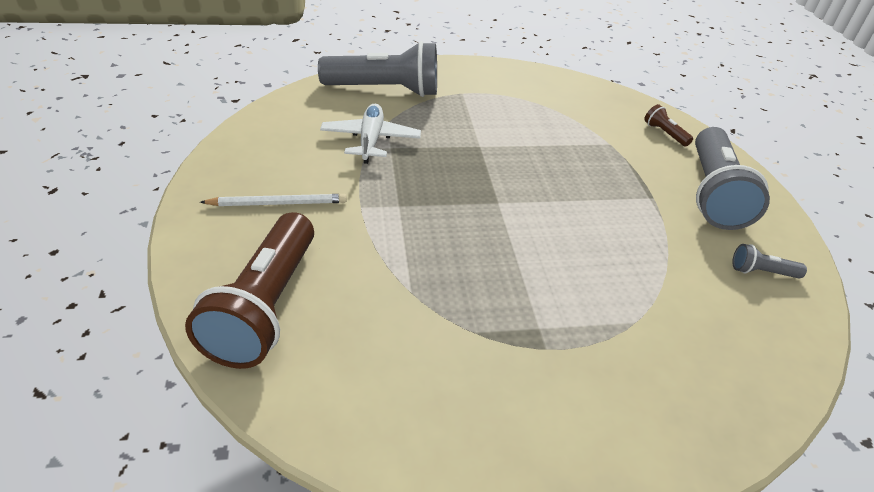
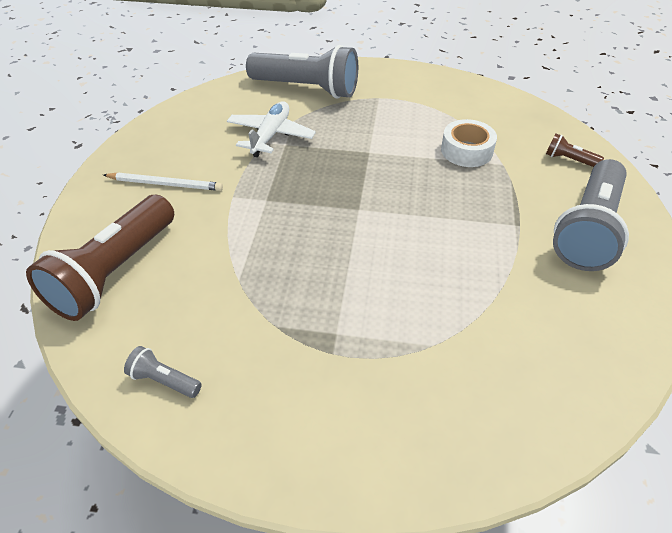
camera: 20 degrees right, 5 degrees up
(571, 135) = (466, 151): none -> white tape
(664, 133) = (569, 160): brown flashlight -> brown flashlight turned 45 degrees counterclockwise
(761, 272) = (597, 319): grey flashlight -> grey flashlight (164, 380)

